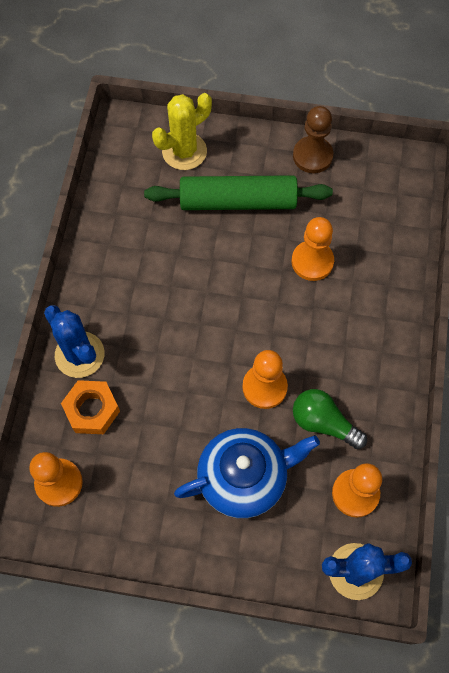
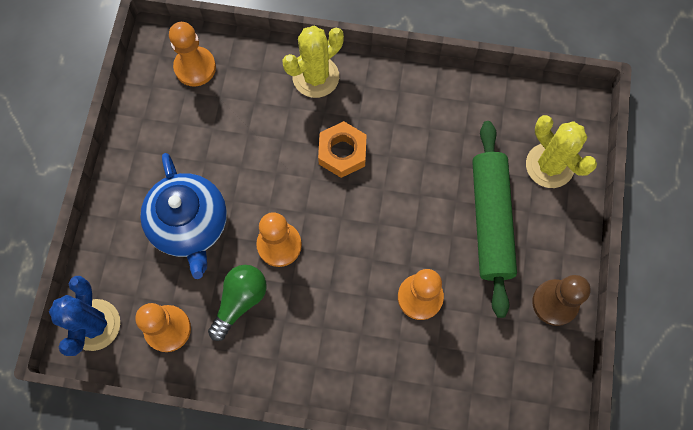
camera: 90 degrees right, 5 degrees up
(79, 355) = (315, 77): blue cactus -> yellow cactus
(92, 410) = (261, 90): orange nut -> orange nut (342, 152)

